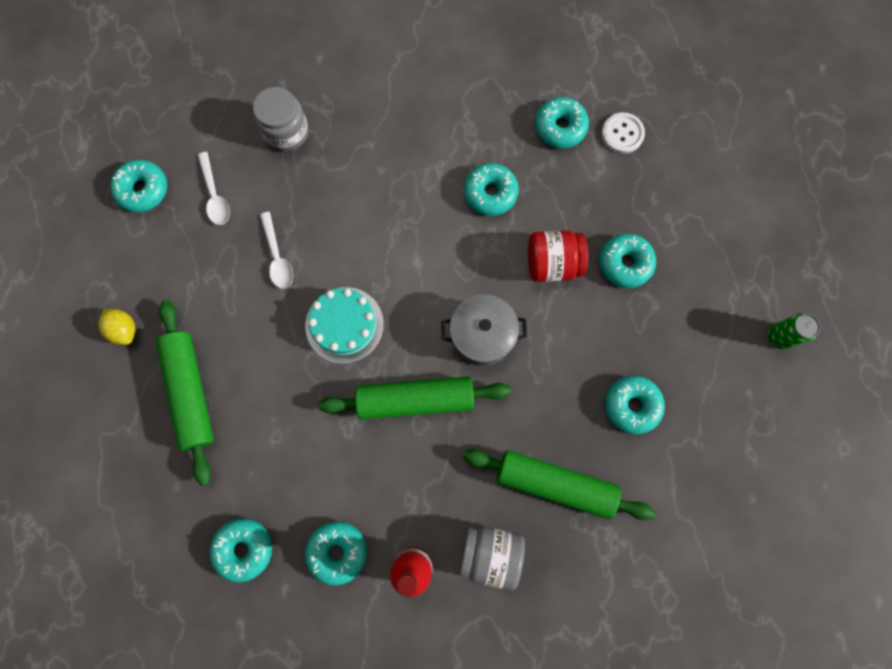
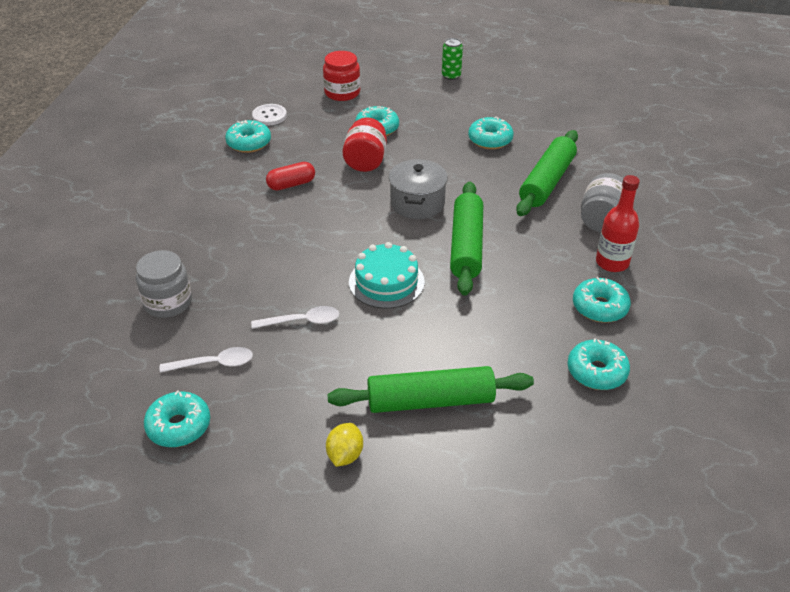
camera: 80 degrees left, 35 degrees down
(124, 329) = (345, 455): yellow lemon -> yellow lemon turned 45 degrees counterclockwise
(490, 193) = (291, 184): turquoise donut -> red capsule
(697, 205) = (342, 93): none -> red jar

